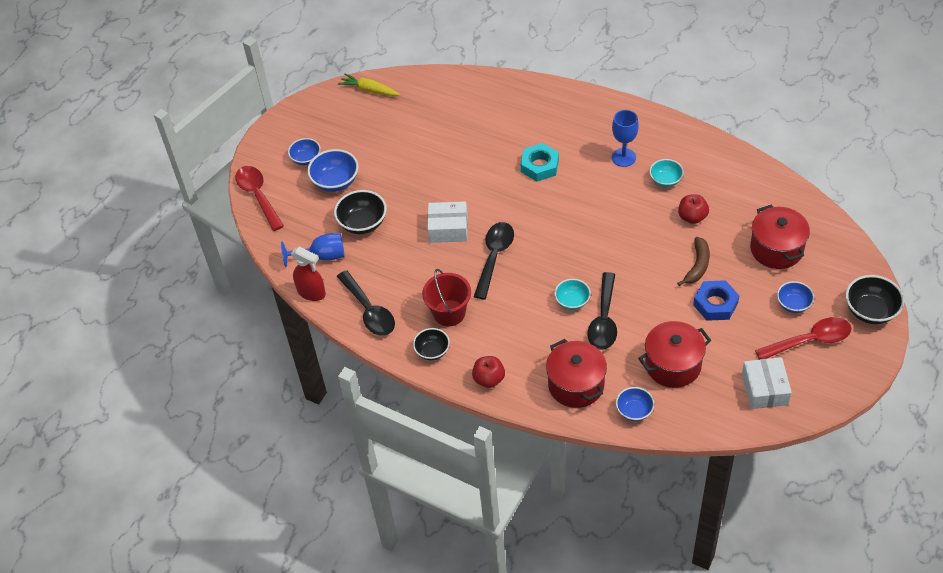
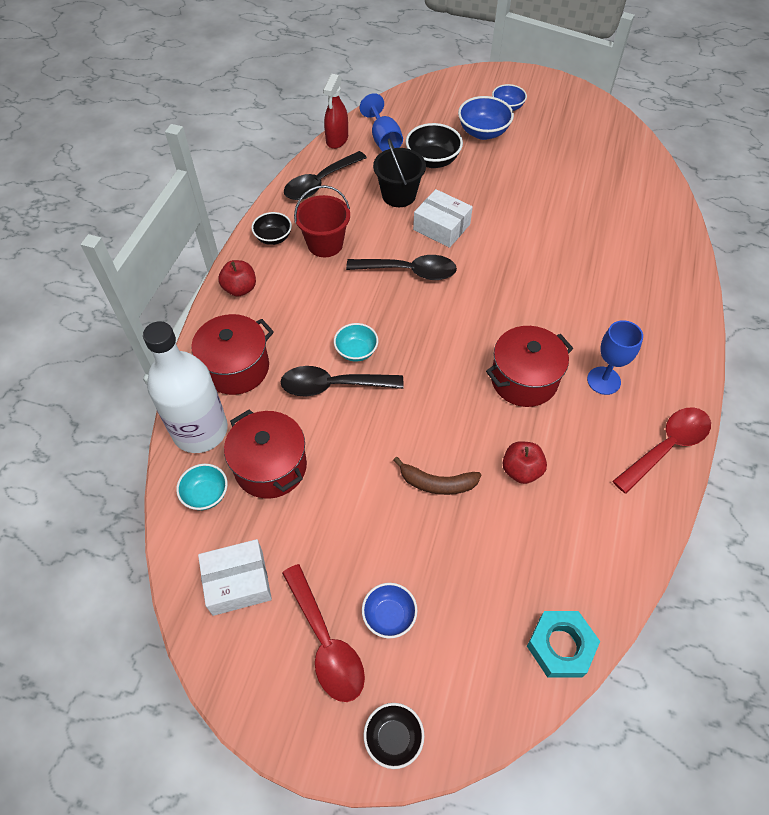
camera: 75 degrees right, 5 degrees up
(258, 196) = (449, 84): red spoon -> red spoon (666, 446)
(369, 90) = (621, 136): yellow carrot -> none
(401, 253) = (398, 195): none -> black bucket
(448, 228) = (441, 227): white box -> white box turned 45 degrees counterclockwise
(540, 166) = (560, 295): turquoise nut -> turquoise nut (560, 646)
(634, 411) = (200, 430): blue bowl -> white bottle
(665, 180) = (578, 432): turquoise bowl -> turquoise bowl (206, 494)
(715, 304) = (375, 510): blue nut -> none
(776, 249) = (489, 587): red pot -> red pot (524, 379)
(870, 311) = (393, 738): black bowl -> black bowl, size x0.65

